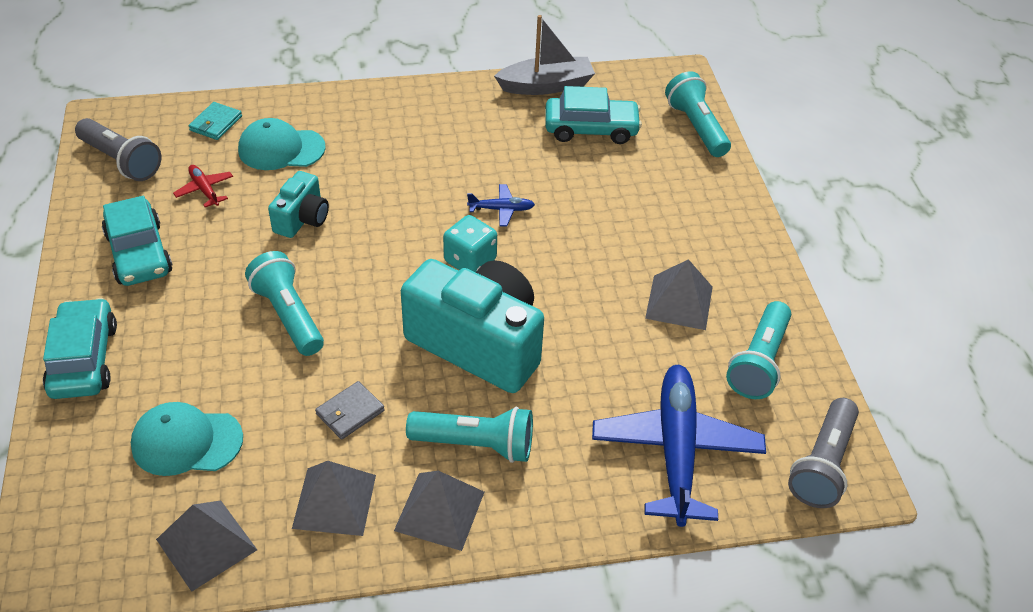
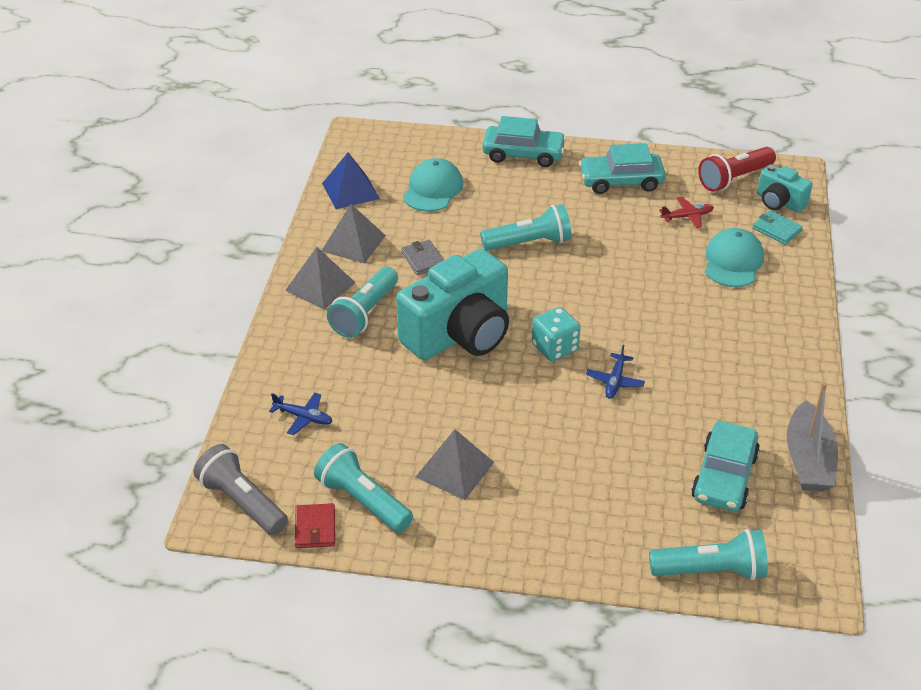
camera: 110 degrees right, 5 degrees down
(121, 161) = (734, 179): grey flashlight -> red flashlight
(206, 544) = (350, 191): grey pyramid -> blue pyramid
(302, 219) = (637, 262): turquoise camera -> turquoise camera (779, 202)
(676, 451) = (303, 417): blue plane -> blue plane, size x0.43
(814, 390) = (315, 528): none -> red wallet

